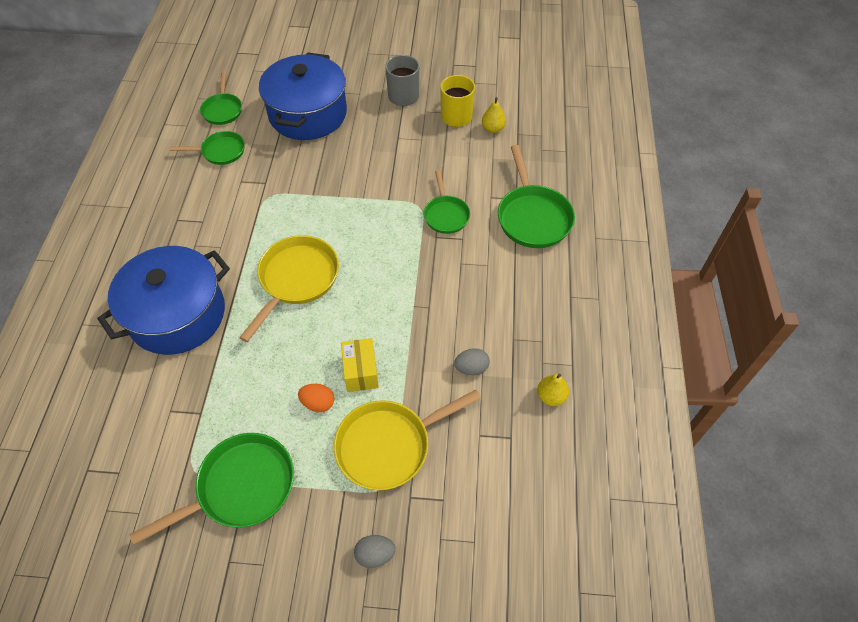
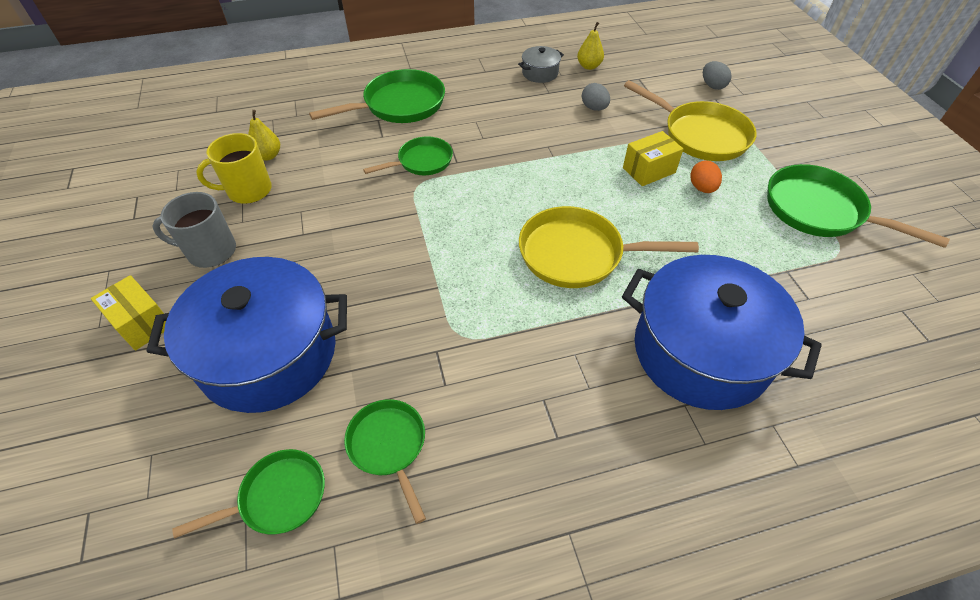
camera: 110 degrees left, 5 degrees down
(360, 68) = (142, 323): none -> yellow box
(375, 554) = (786, 120): grey egg -> grey egg (712, 86)
(551, 343) = (540, 73): none -> grey pot

